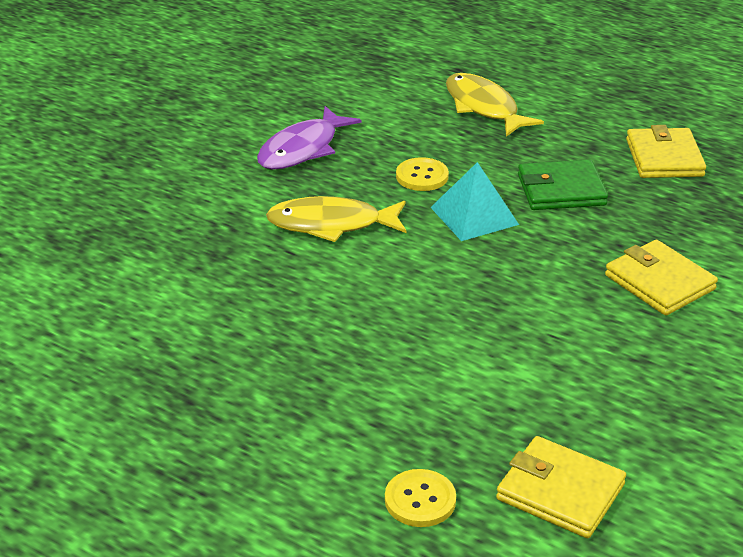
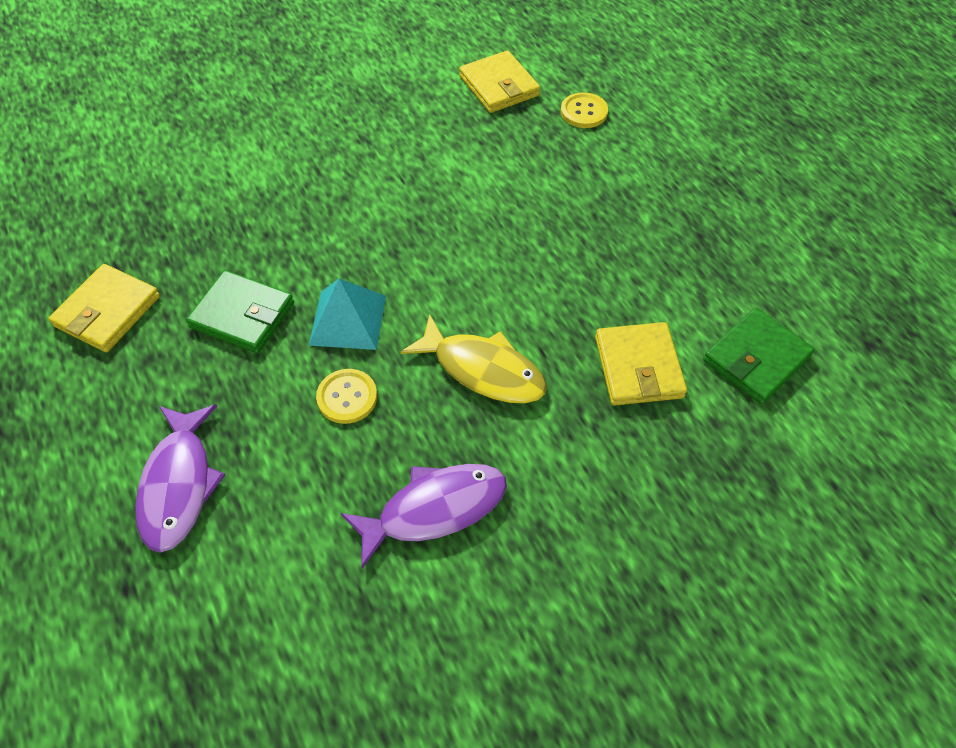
camera: 150 degrees left, 20 degrees up
(89, 312) = (756, 358): none -> green wallet
(484, 107) = (179, 484): yellow fish -> purple fish
(659, 282) = (280, 188): yellow wallet -> yellow wallet (638, 367)

